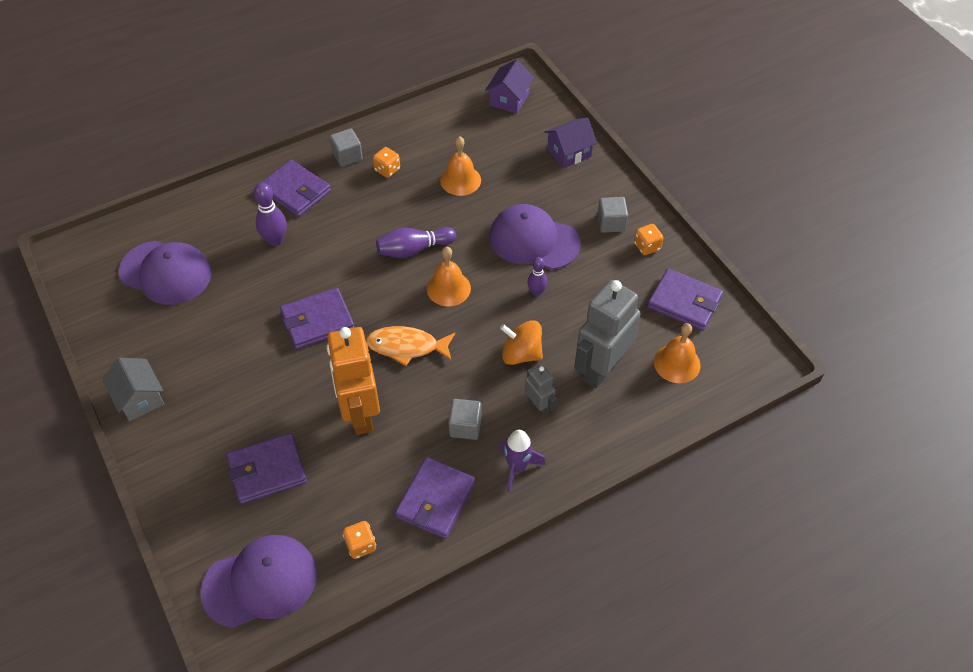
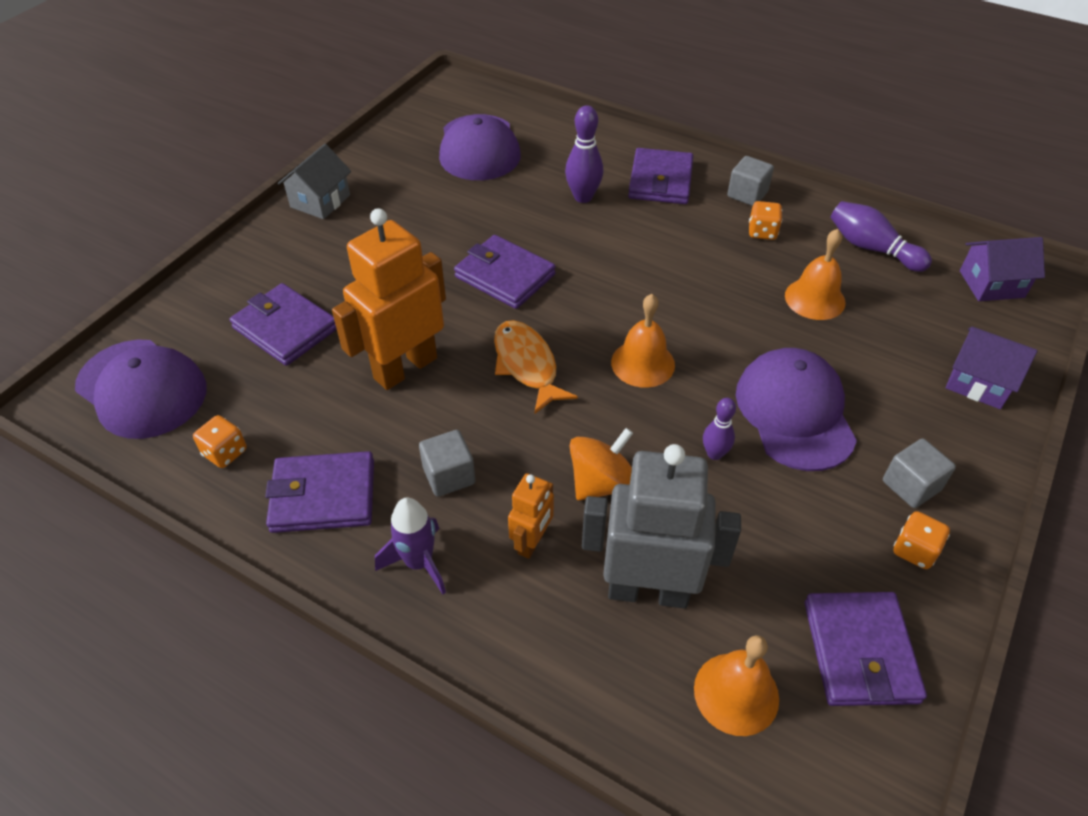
camera: 60 degrees right, 5 degrees down
(414, 249) = (671, 306): purple bowling pin -> purple bowling pin (872, 248)
(521, 354) = (602, 483): orange spinning top -> orange spinning top turned 60 degrees clockwise
(538, 406) = (532, 542): grey robot -> orange robot

